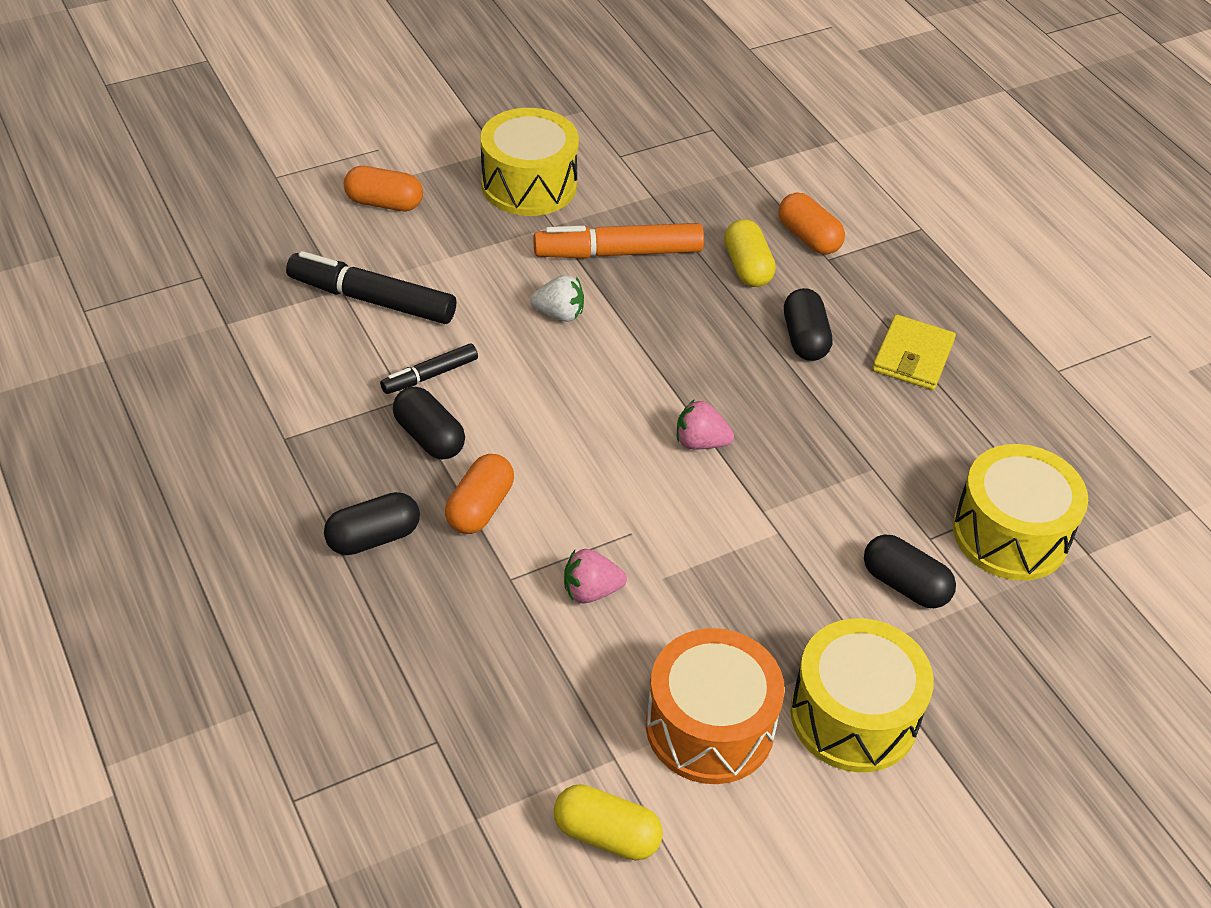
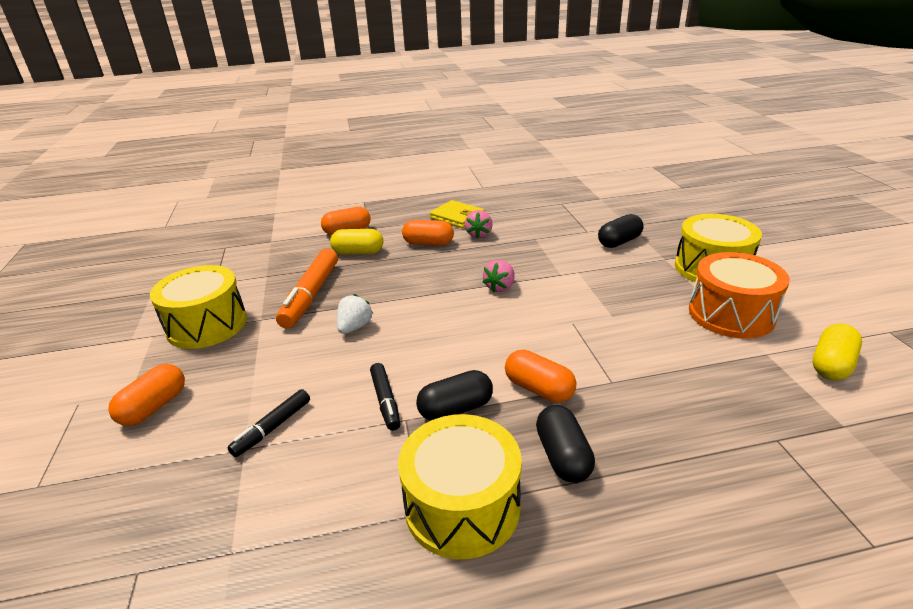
camera: 70 degrees left, 15 degrees down
(372, 299) = (272, 428): black marker -> black marker, size x0.56
(591, 591) = (624, 345): pink strawberry -> pink strawberry (479, 234)
(804, 338) = (428, 243): black capsule -> orange capsule
(1010, 534) = (586, 212): yellow drum -> yellow drum (462, 506)

